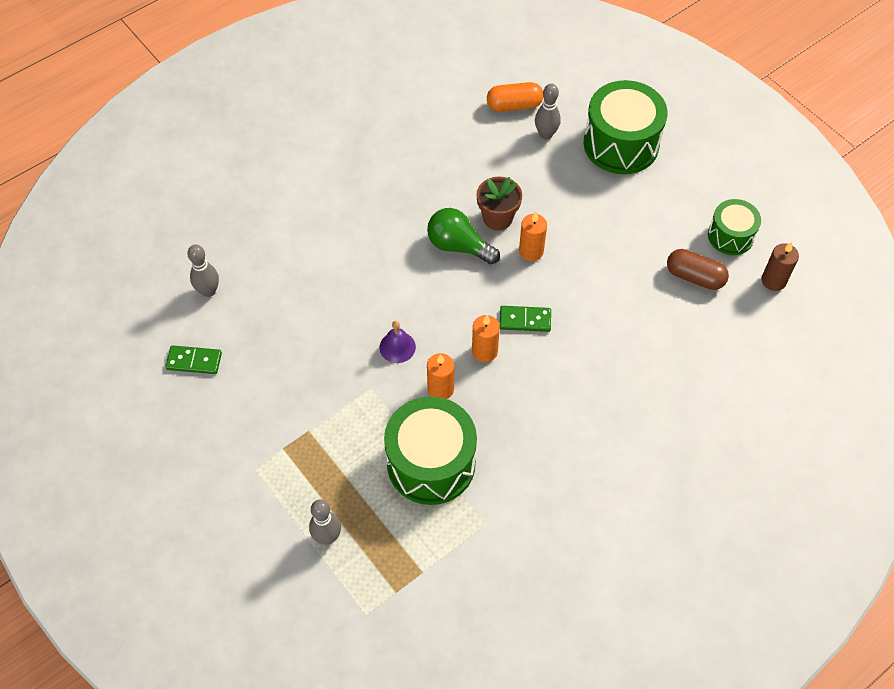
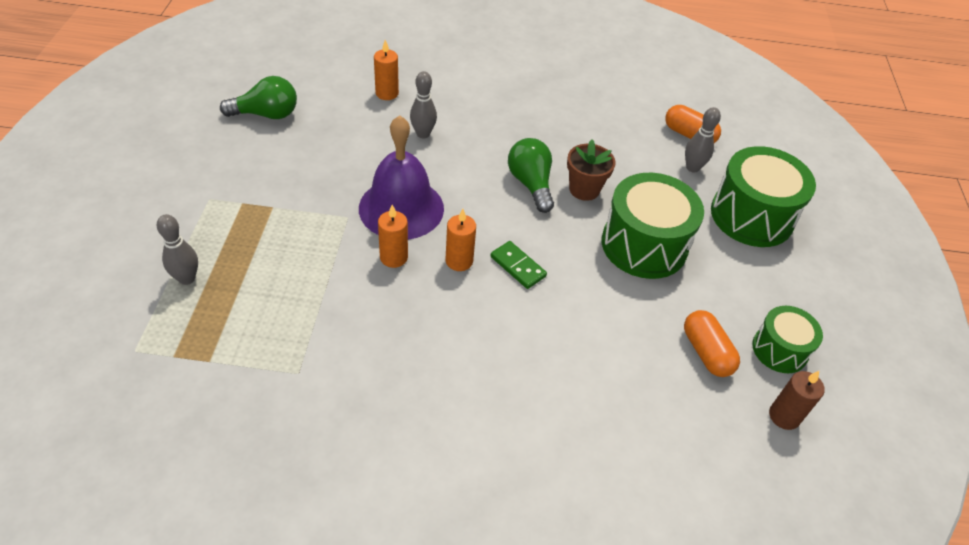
camera: 40 degrees right, 10 degrees down
(194, 361) = (266, 114): green domino -> green light bulb
(208, 291) = (330, 87): grey bowling pin -> grey bowling pin (423, 134)
(397, 347) = (401, 208): purple bell -> purple bell, size x2.30
(431, 463) = (319, 297): green drum -> green drum (644, 245)
(531, 251) = (583, 228): orange candle -> orange candle (387, 93)
(694, 277) = (706, 352): brown capsule -> orange capsule

